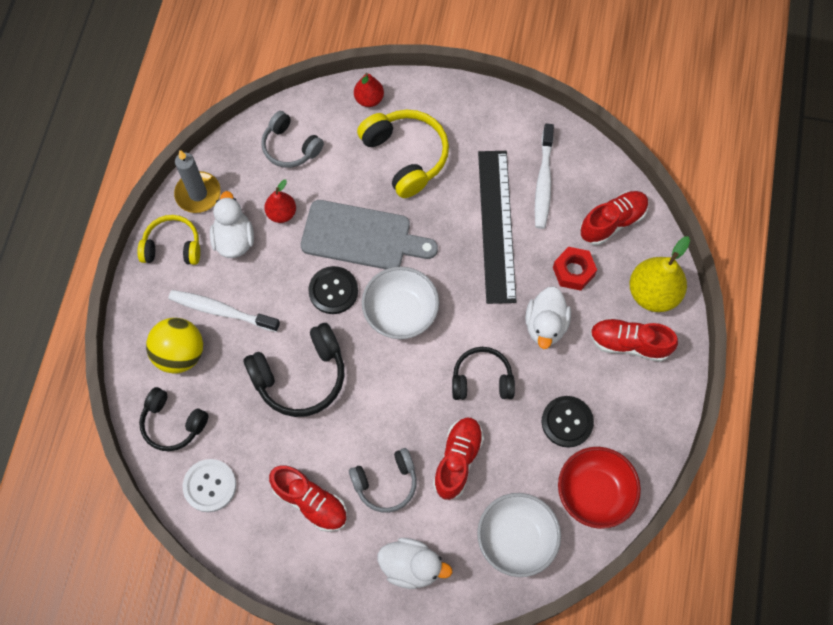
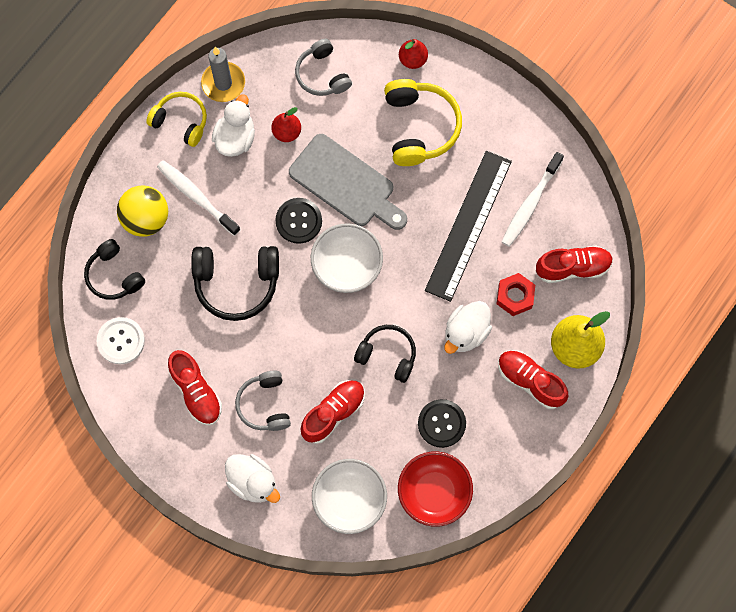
camera: 25 degrees right, 5 degrees up
(386, 483) = (264, 405): grey headphones -> grey headphones turned 75 degrees clockwise

